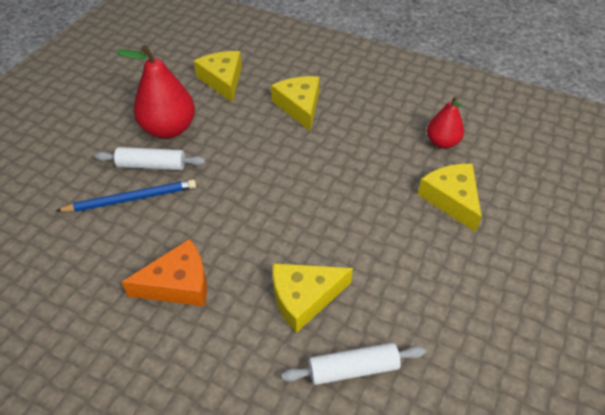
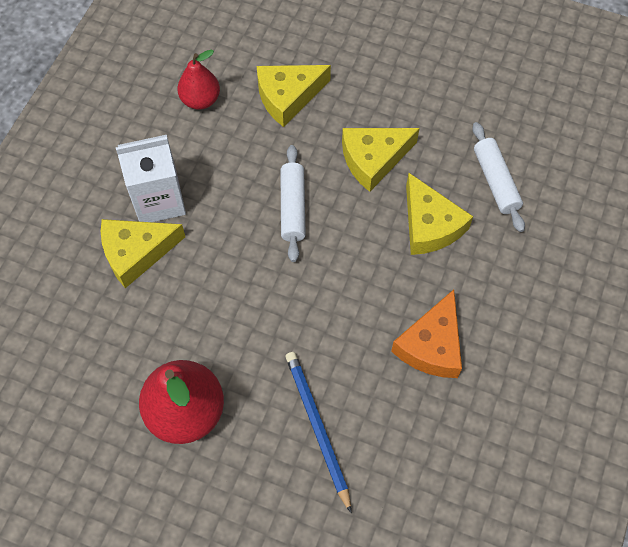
camera: 95 degrees left, 15 degrees up
(152, 165) = (258, 417): white rolling pin -> white rolling pin (293, 207)
(178, 284) = (431, 345): orange cheese -> orange cheese turned 135 degrees counterclockwise
(222, 80) = (76, 359): yellow cheese -> yellow cheese (373, 159)
(344, 118) = (159, 200): none -> white carton

